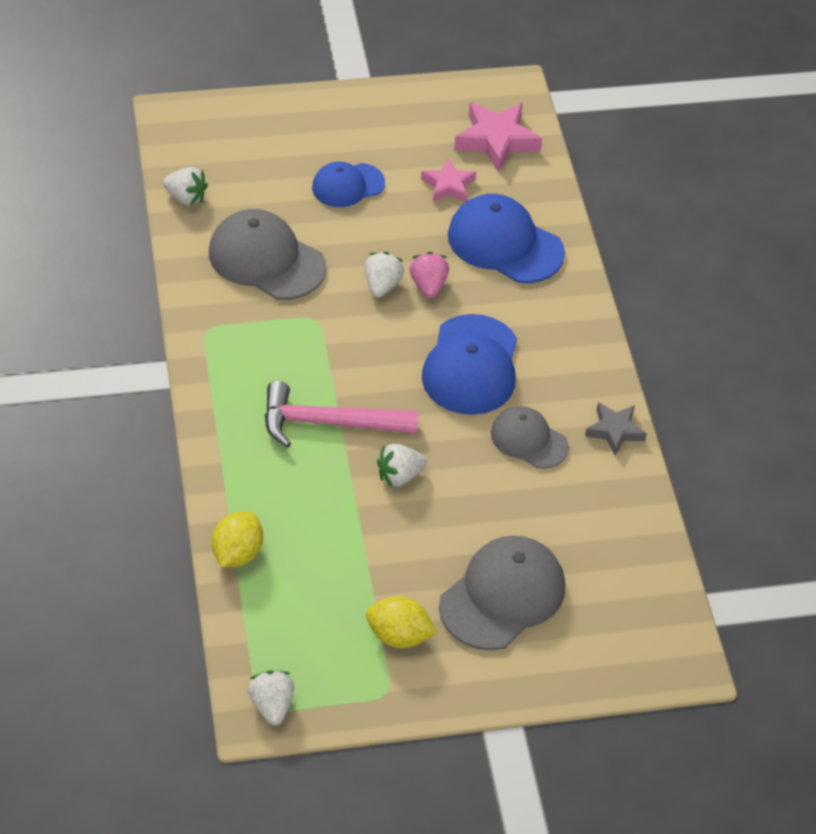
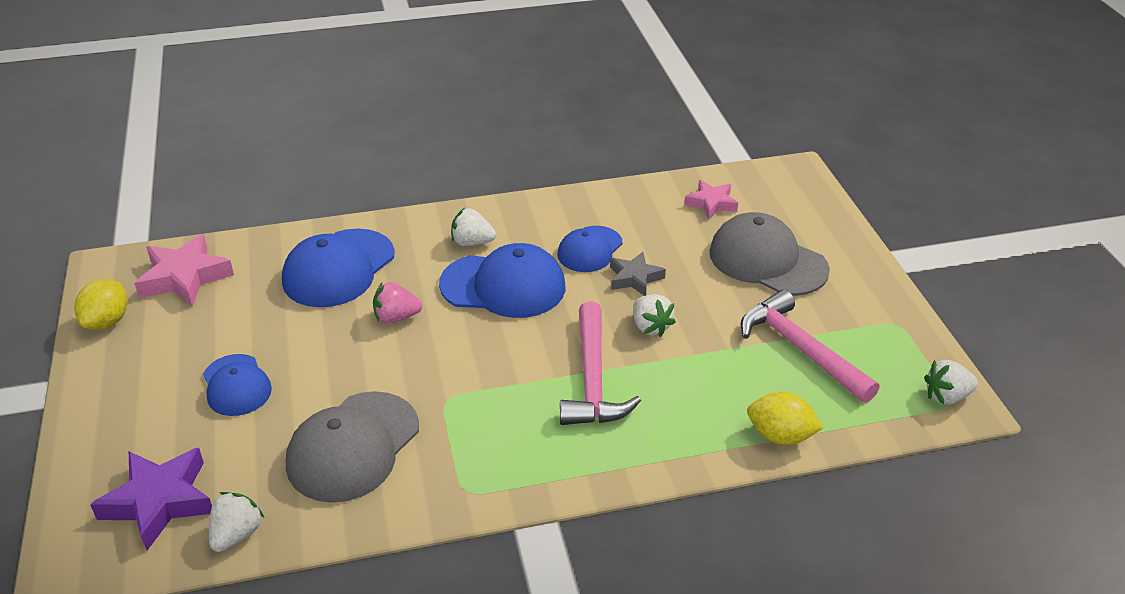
camera: 90 degrees left, 10 degrees down
(225, 153) = (159, 502): none -> purple star
(354, 596) = (801, 349): none -> pink hammer
(382, 286) = (396, 351): white strawberry -> white strawberry (472, 242)
(399, 636) = (834, 319): yellow lemon -> yellow lemon (107, 321)
(448, 186) = (248, 308): pink star -> pink star (711, 203)
(528, 440) = (589, 249): grey cap -> blue cap
(615, 431) = (570, 203): grey star -> grey star (634, 278)

